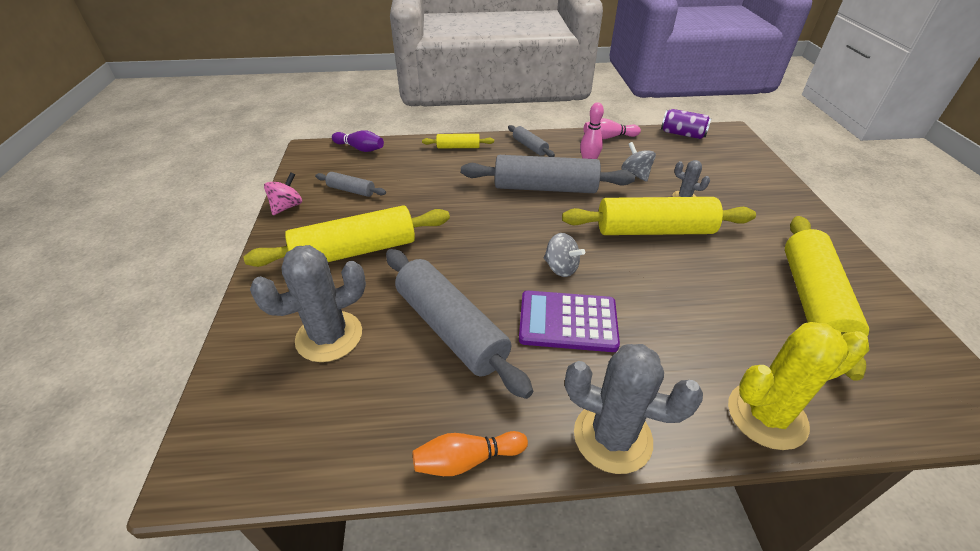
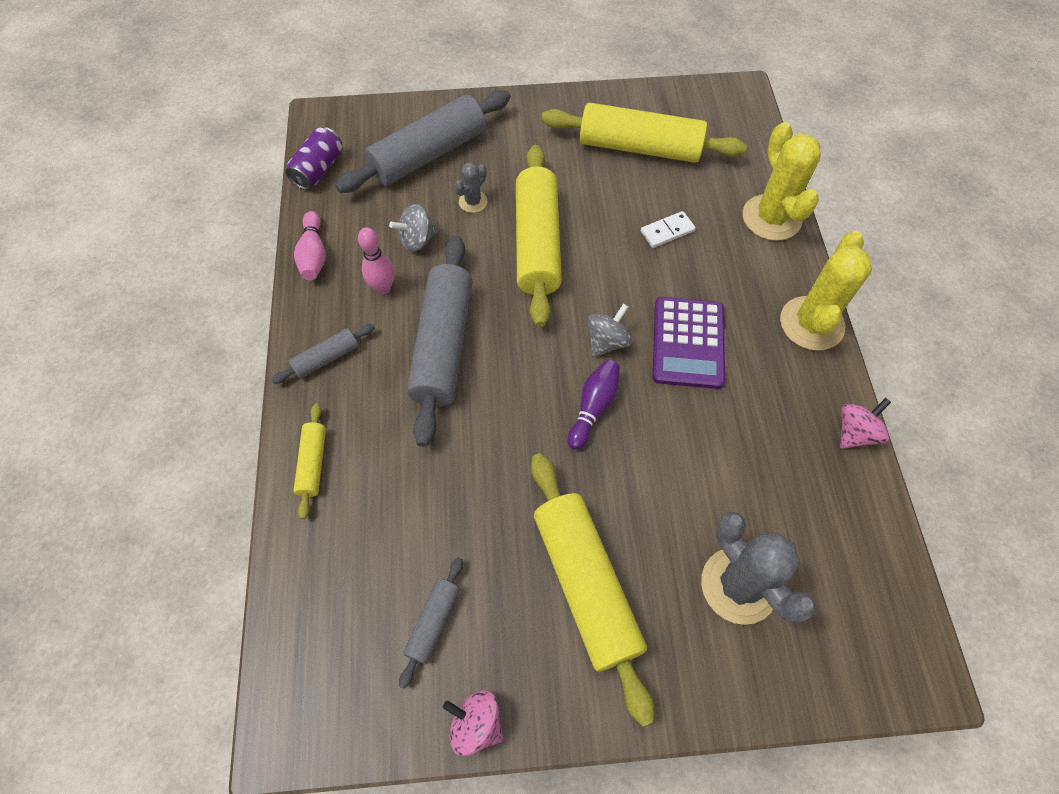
camera: 90 degrees left, 20 degrees up
(360, 148) = (294, 635): purple bowling pin -> purple bowling pin (593, 407)
(450, 329) = (711, 454): grey rolling pin -> grey rolling pin (429, 155)
(467, 460) = (855, 433): orange bowling pin -> pink spinning top
(612, 437) = (811, 323): grey cactus -> yellow cactus
(703, 315) = (667, 231): none -> white domino

